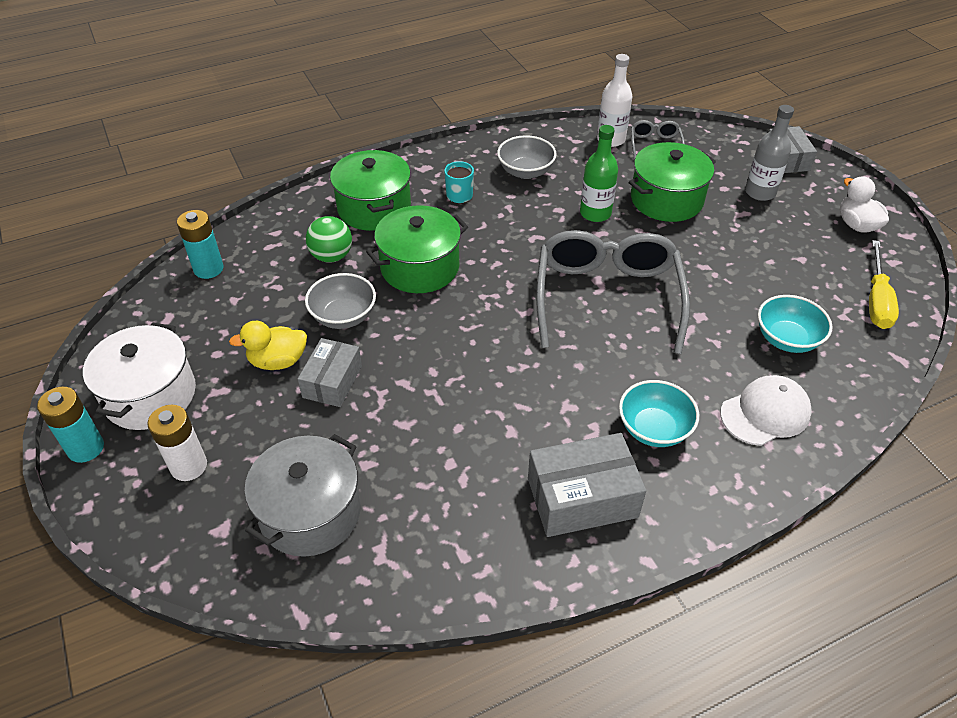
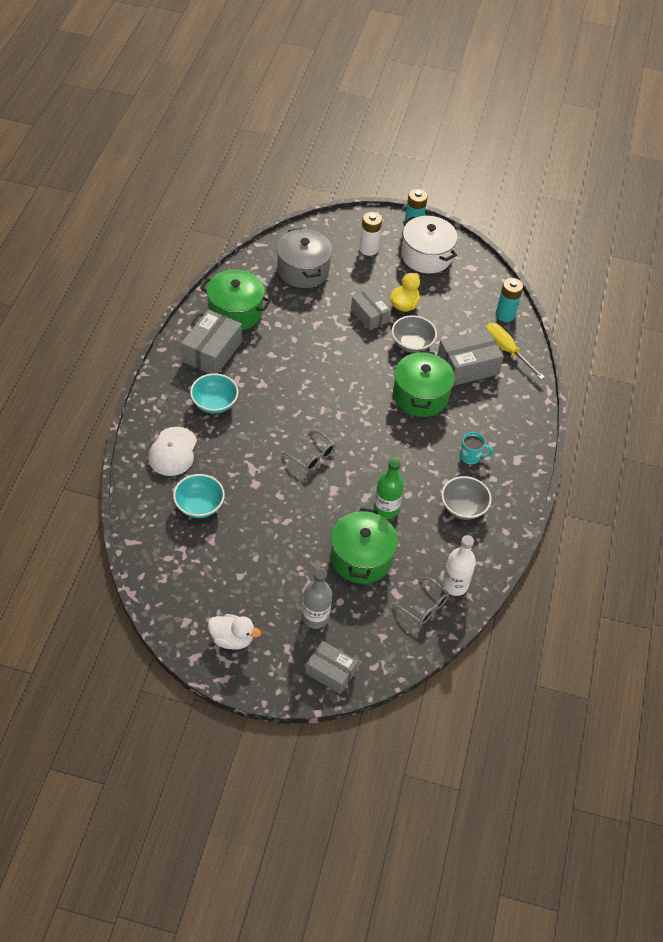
camera: 125 degrees right, 5 degrees up
(332, 256) = (467, 366): green ball -> grey box
(374, 208) = (496, 409): green pot -> green pot (235, 312)
(607, 297) = (312, 456): grey glasses -> grey glasses, size x0.43
(877, 300) = (173, 577): yellow screwdriver -> yellow screwdriver (506, 350)

